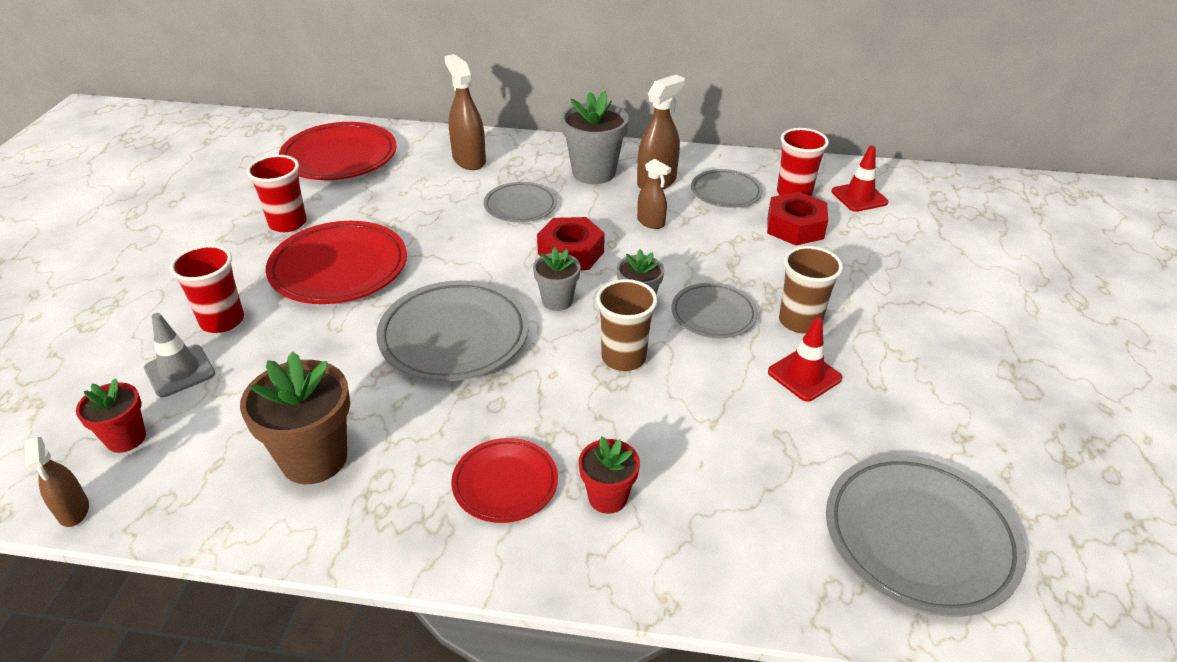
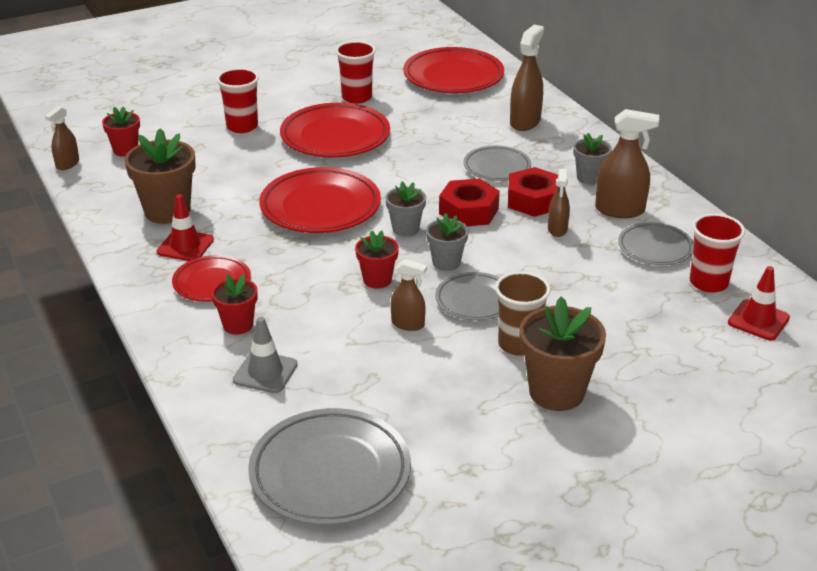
camera: 55 degrees right, 5 degrees down
(180, 371) = (188, 137): grey traffic cone -> grey traffic cone (265, 372)
(454, 336) = (320, 207): grey plate -> red plate
(593, 172) = (589, 178): grey flower pot -> grey flower pot, size x0.58
(623, 357) = (377, 280): brown cup -> red flower pot
(714, 371) = (408, 324): none -> brown spray bottle
(795, 227) = (653, 300): red nut -> red nut (533, 200)
(804, 375) = (452, 367): red traffic cone -> red traffic cone (185, 246)
(883, 333) = (556, 392): none -> brown flower pot

